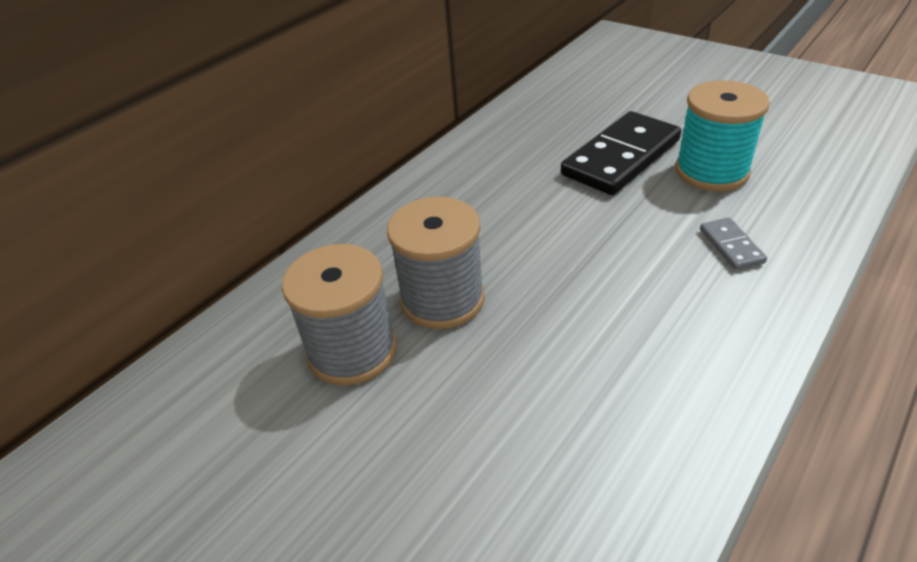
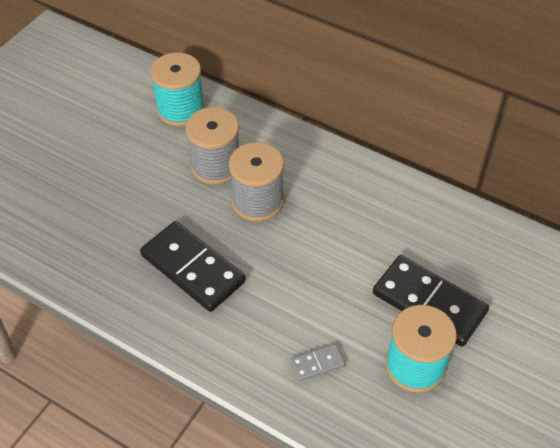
camera: 80 degrees right, 10 degrees up
(192, 403) = (180, 109): none -> turquoise spool
(577, 380) = (193, 268): none -> black domino

